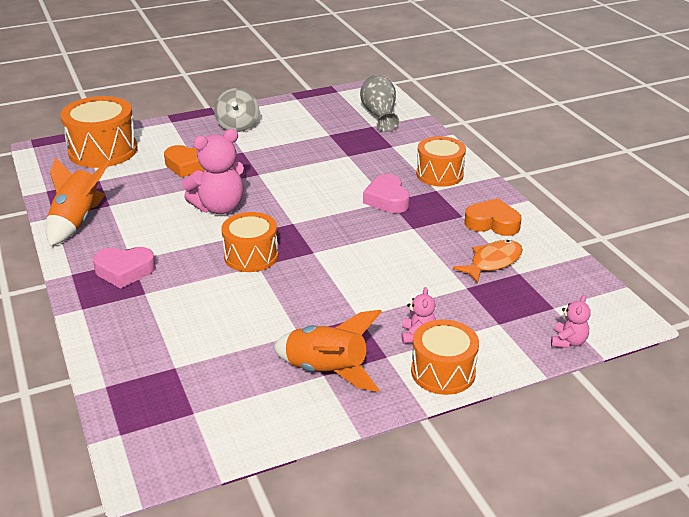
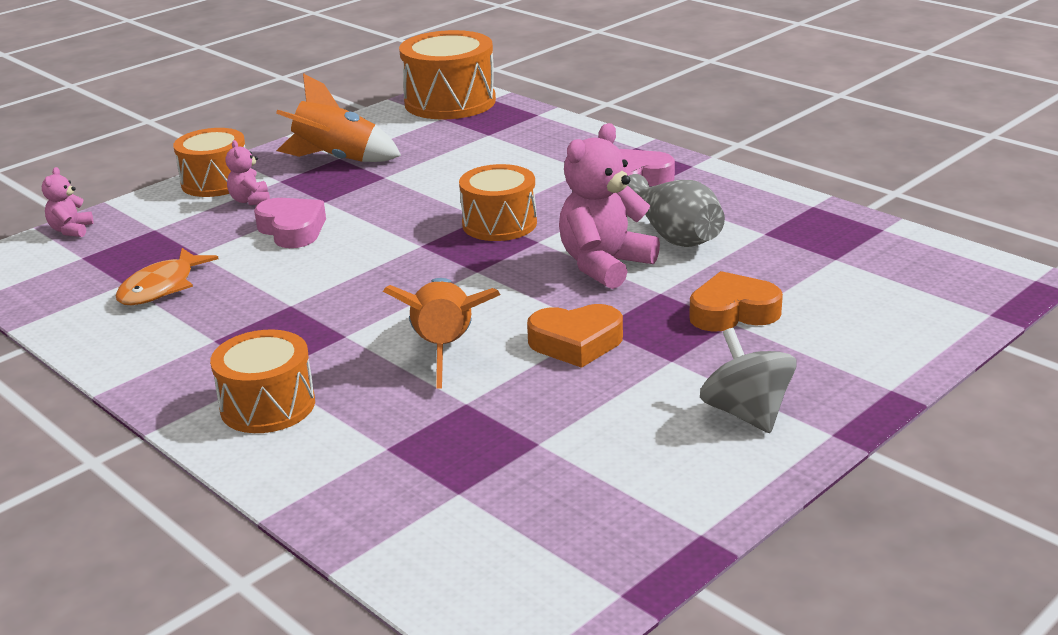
camera: 160 degrees right, 5 degrees down
(77, 222) = (772, 207): orange rocket -> orange rocket (444, 349)
(103, 151) = (911, 301): orange drum -> orange drum (450, 102)
(379, 114) = (459, 534): grey vase -> grey vase (673, 235)
(387, 199) = (349, 337): pink heart -> pink heart (292, 230)
(492, 223) = (161, 339): orange heart -> orange heart (576, 343)

